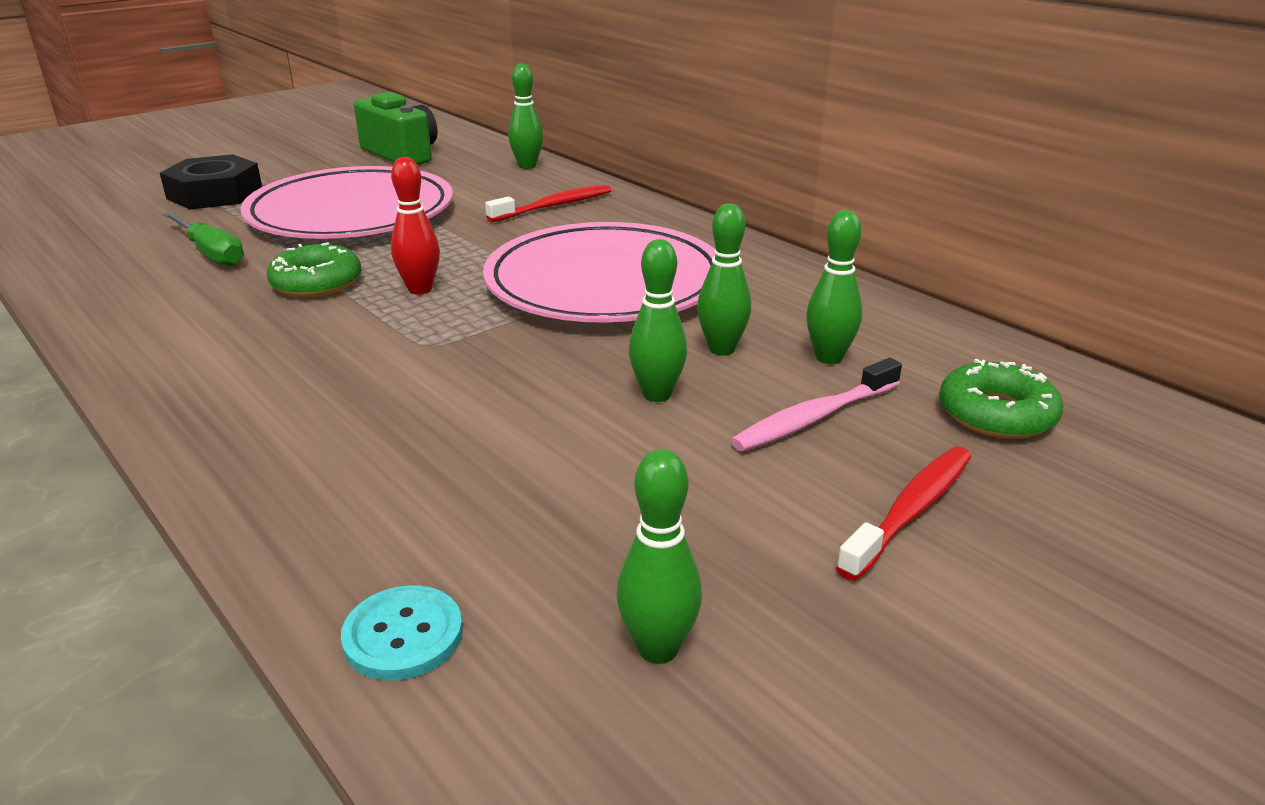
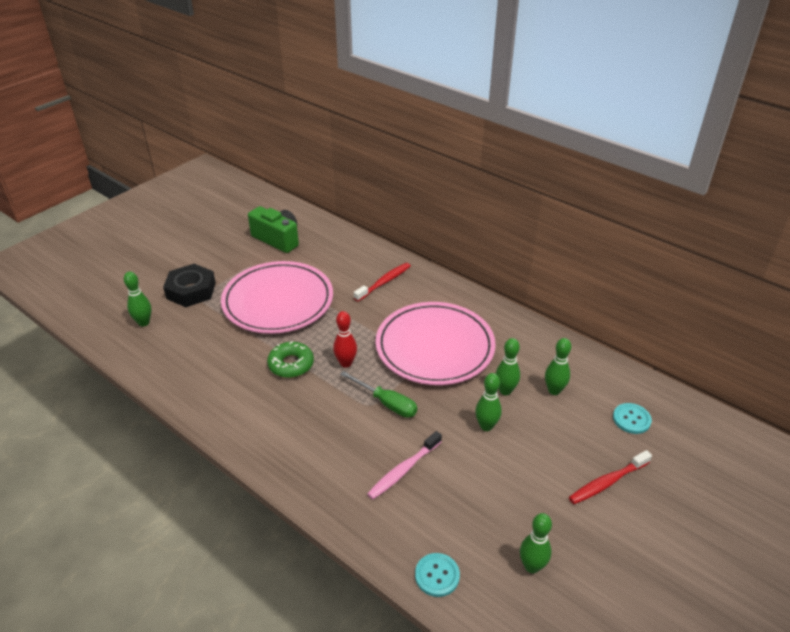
camera: 10 degrees left, 10 degrees up
(210, 253) = (221, 346): green screwdriver -> green screwdriver (386, 403)
(527, 166) = (354, 244): green bowling pin -> green bowling pin (144, 322)
(814, 418) = (557, 432): pink toothbrush -> pink toothbrush (403, 470)
(911, 511) = (607, 482): red toothbrush -> red toothbrush turned 150 degrees counterclockwise
(996, 414) = (631, 419): green donut -> turquoise button

